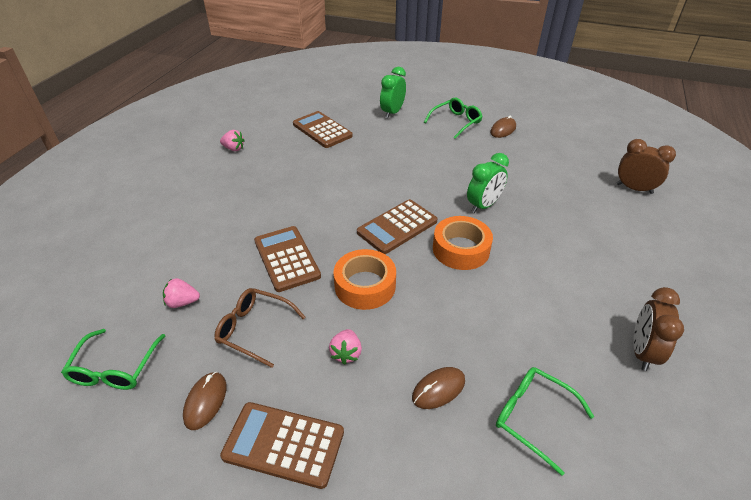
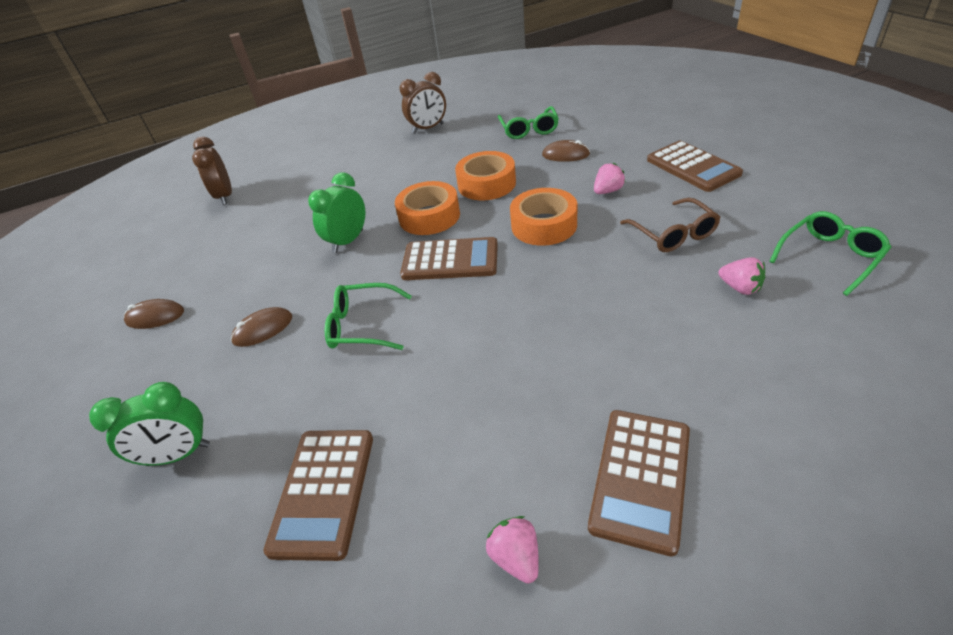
camera: 130 degrees left, 0 degrees up
(205, 401) = (743, 205): brown mouse -> brown mouse (263, 329)
(287, 258) = (594, 282): brown calculator -> brown calculator (640, 478)
(456, 122) = (162, 366): green glasses -> green glasses (362, 325)
(463, 304) = (486, 184): none -> orange tape
(483, 205) = (348, 241): green clock -> green clock turned 60 degrees counterclockwise

